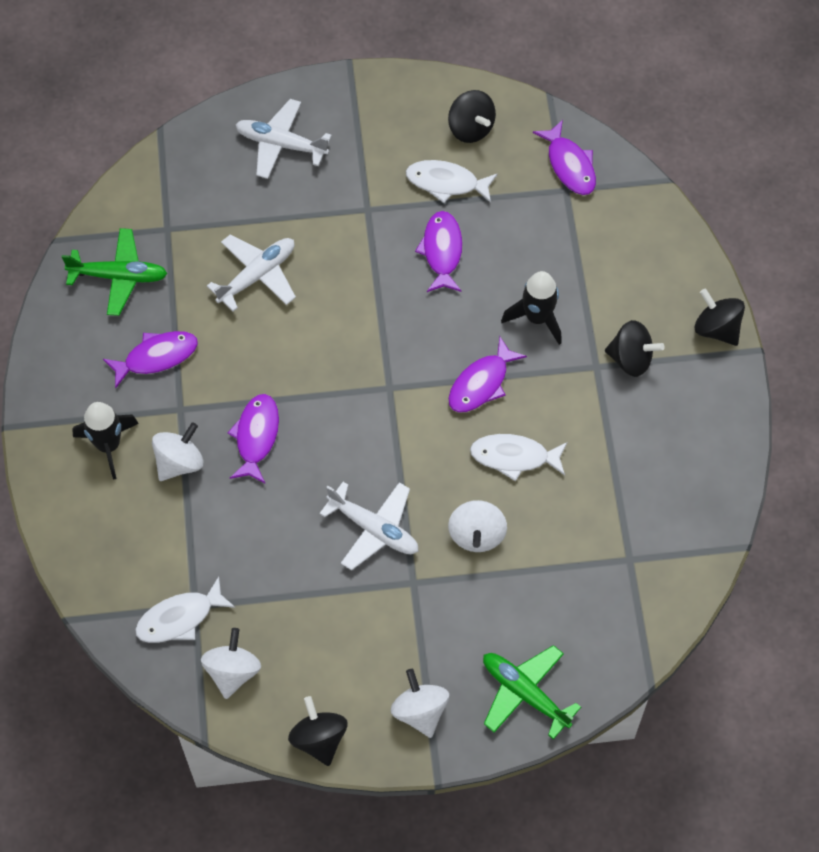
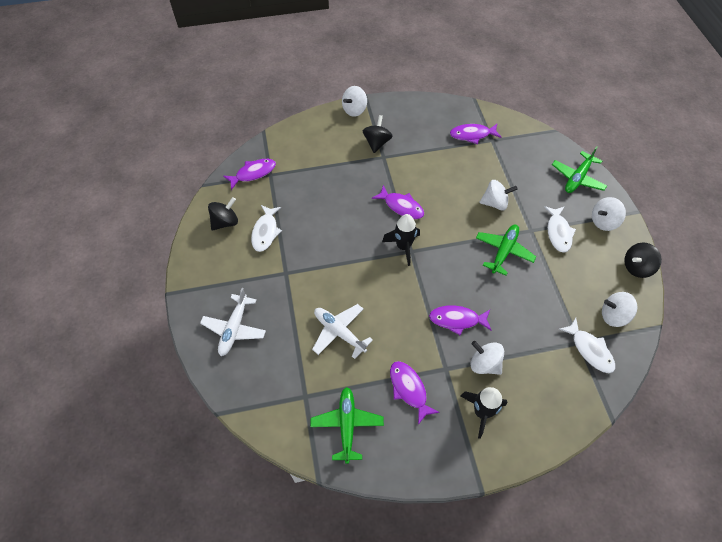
camera: 95 degrees left, 5 degrees down
(374, 529) = (503, 251): white plane -> green plane
(442, 251) = (314, 231): purple fish -> purple fish (472, 135)
(514, 457) = (444, 189): white fish -> white fish (558, 232)
(537, 318) = (356, 183): black rocket -> black rocket (403, 247)
(716, 328) = (354, 110): black spinning top -> white spinning top

